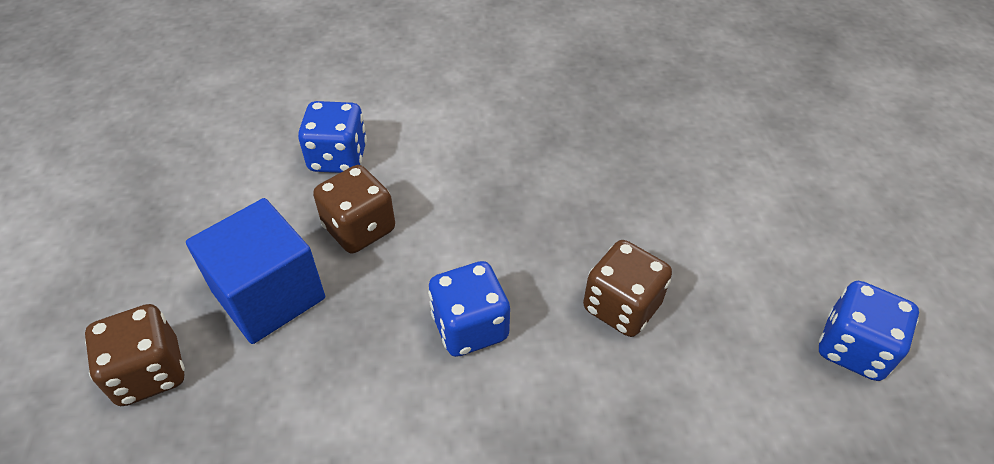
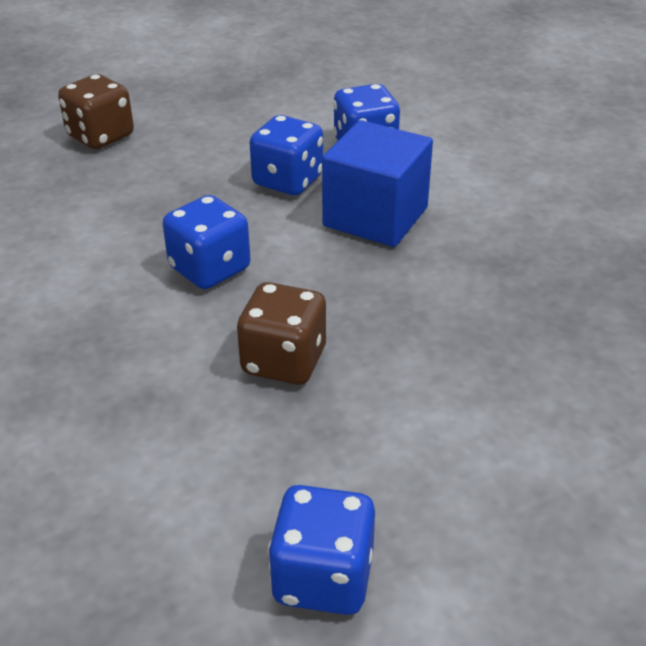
camera: 70 degrees right, 10 degrees down
(269, 295) = (192, 160): blue cube -> blue cube (375, 217)
(359, 229) = (288, 181): brown dice -> blue dice

